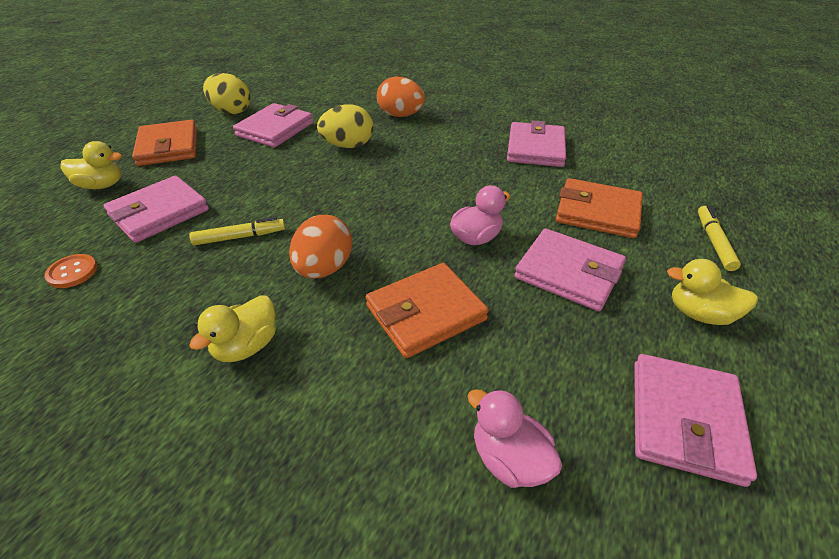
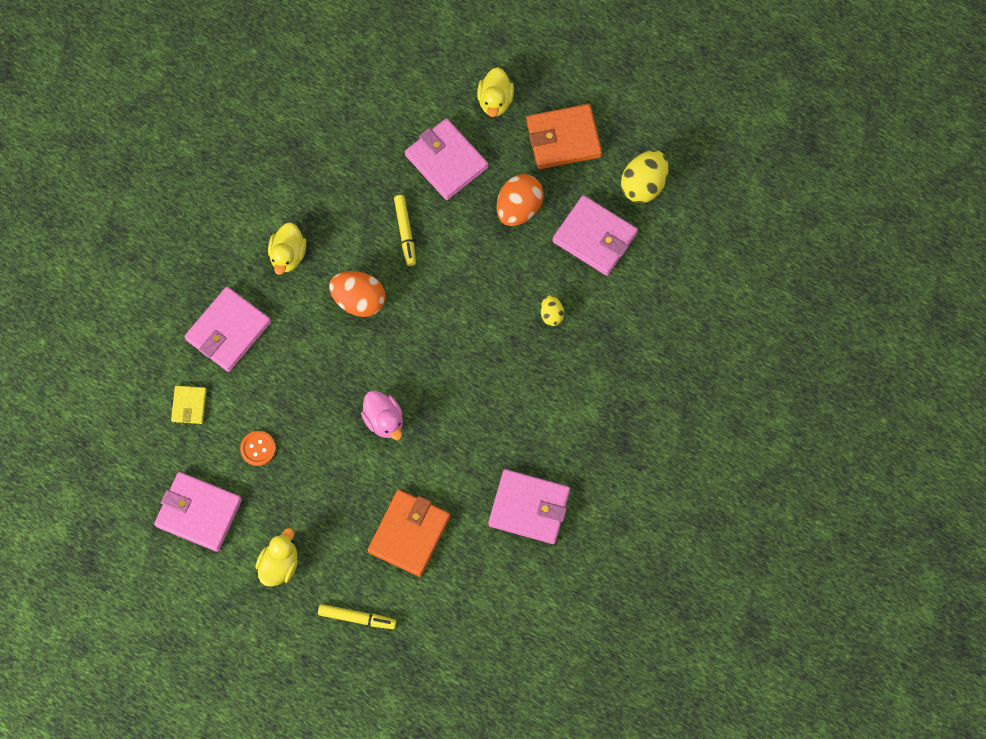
camera: 95 degrees right, 30 degrees up
(72, 272) = (375, 121): orange button -> orange button (258, 448)
(246, 346) = (288, 255): yellow duck -> yellow duck turned 120 degrees counterclockwise
(348, 146) = (551, 314): yellow egg -> yellow egg, size x0.54
(401, 115) = (619, 372): orange egg -> orange egg (519, 208)
(425, 313) = (304, 371): orange wallet -> none
(509, 459) = (189, 405): pink duck -> yellow wallet
(568, 273) = (333, 483): pink wallet -> pink wallet (228, 331)

